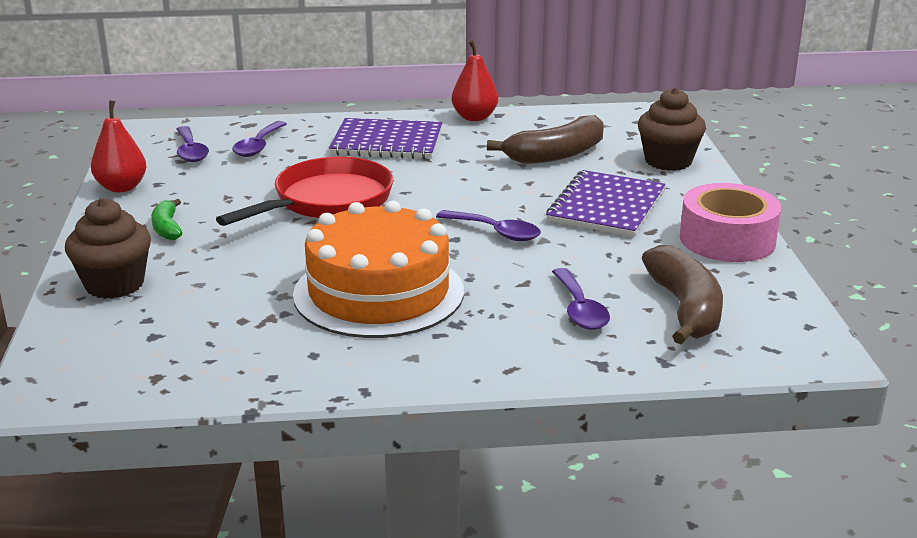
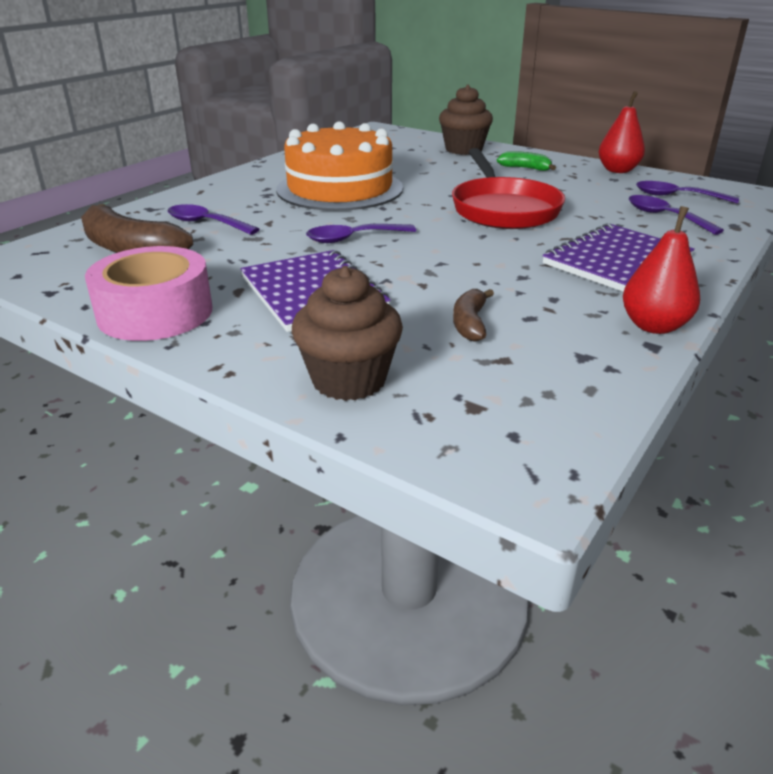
camera: 130 degrees right, 5 degrees up
(556, 155) = (470, 323): brown banana -> brown banana, size x0.53

